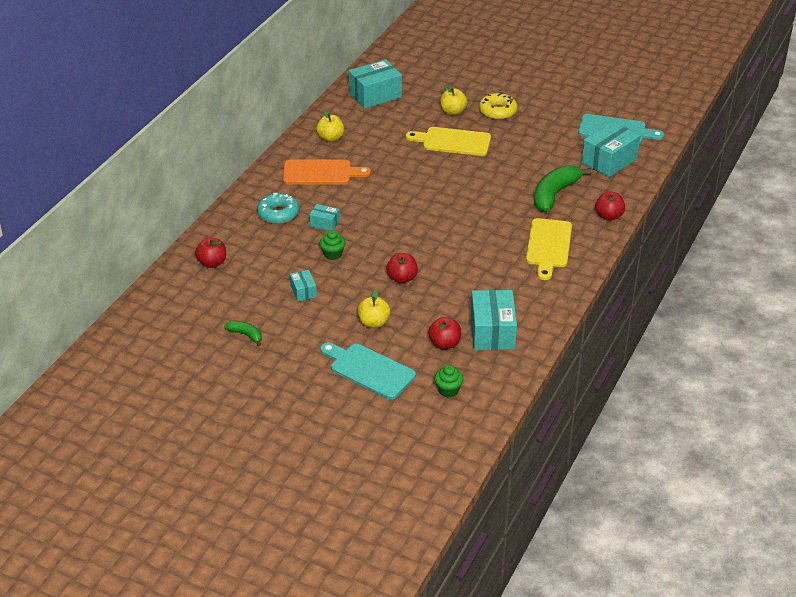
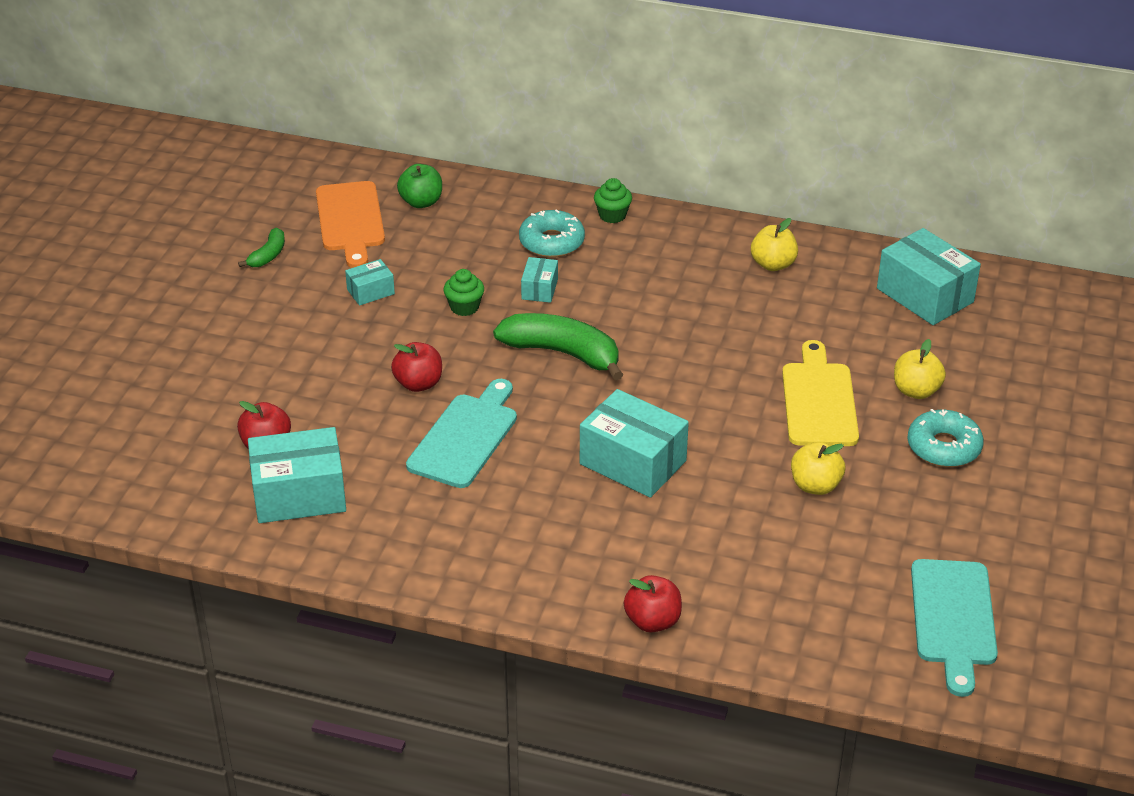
camera: 80 degrees right, 0 degrees up
(212, 263) = (421, 202): red apple -> green apple
(320, 173) = (672, 267): orange cutting board -> orange cutting board (351, 220)
(369, 370) = (201, 376): turquoise cutting board -> turquoise cutting board (465, 437)
(373, 323) = (308, 367): yellow apple -> yellow apple (815, 486)
(448, 390) = (160, 459): green cupcake -> green cupcake (612, 215)
(497, 111) = (943, 447): yellow donut -> turquoise donut
(548, 246) = (541, 545): yellow cutting board -> none
(554, 194) = (699, 542): green banana -> green banana (562, 353)
(609, 160) = (839, 613): turquoise box -> turquoise box (633, 462)

